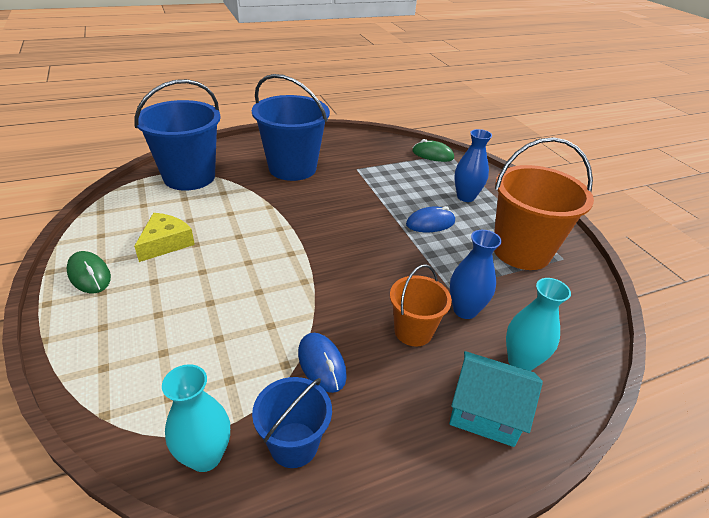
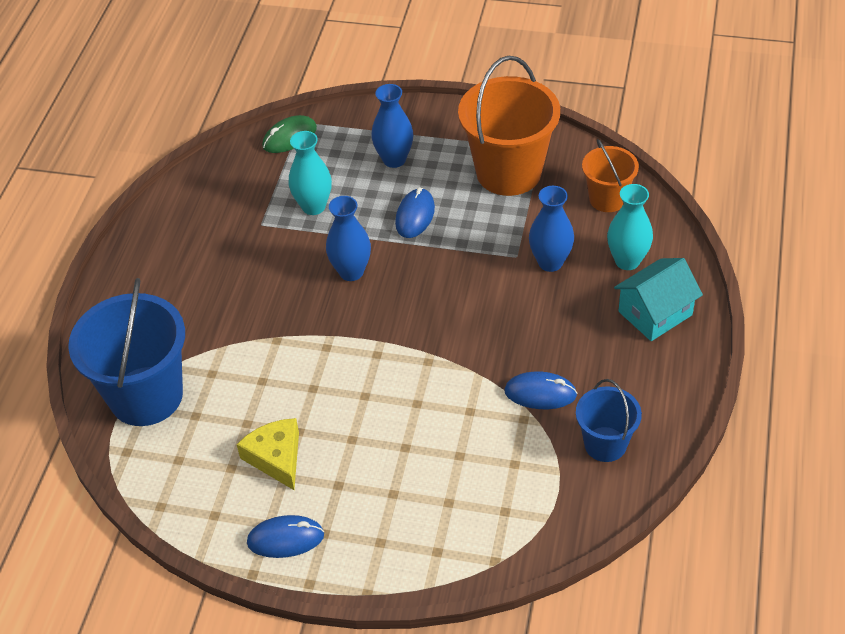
camera: 50 degrees left, 10 degrees up
(89, 275) = (285, 539): green mouse -> blue mouse
(205, 456) = (579, 503): turquoise vase -> turquoise vase (313, 206)
(292, 168) = (209, 285): blue bucket -> none
(354, 215) = (351, 272): none -> blue vase
(413, 331) = (548, 312): orange bucket -> orange bucket (607, 199)

